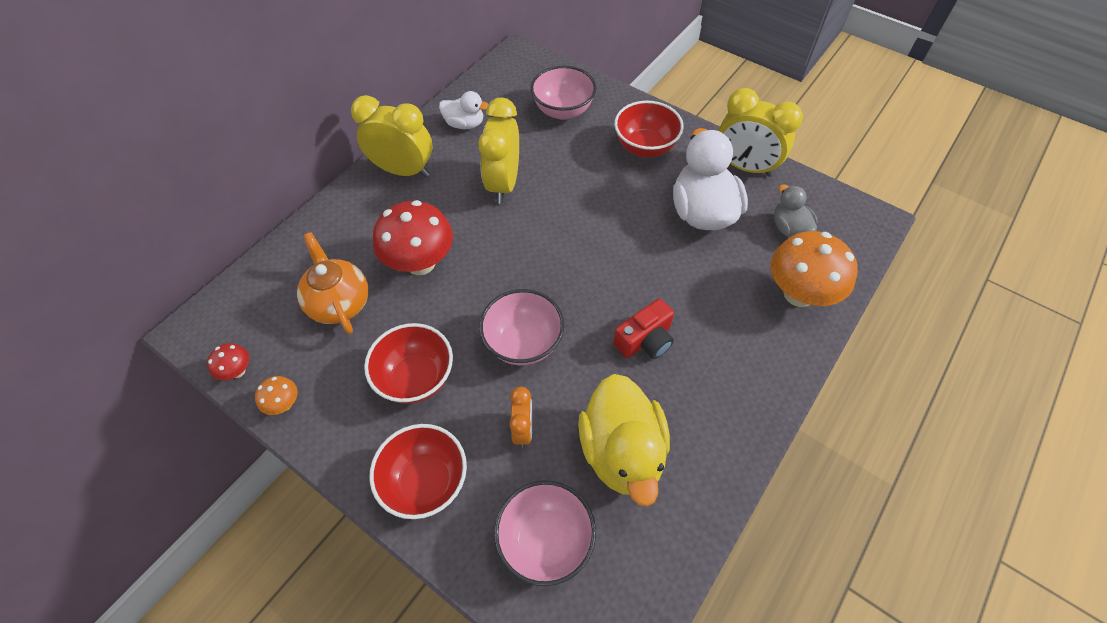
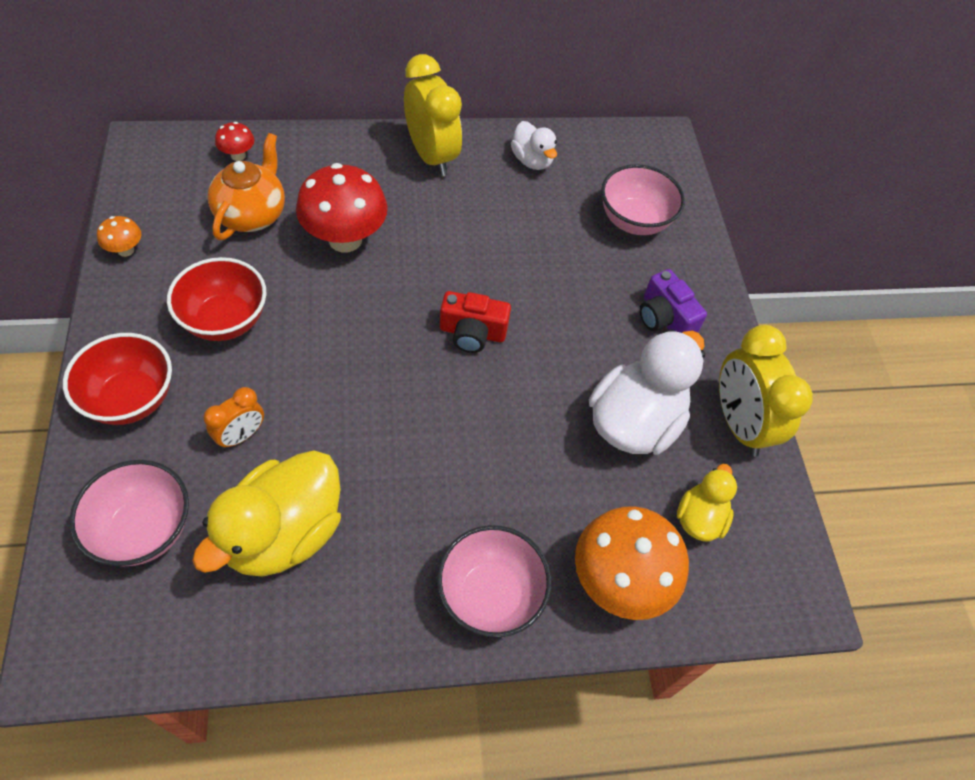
camera: 40 degrees right, 0 degrees up
(237, 371) = (130, 199): red mushroom -> red mushroom (238, 155)
(503, 184) = (494, 237): yellow clock -> none
(523, 343) = (332, 374): pink bowl -> pink bowl (490, 595)
(645, 147) = (664, 318): red bowl -> purple camera
(645, 340) = (425, 472): red camera -> red camera (472, 333)
(789, 228) = (699, 518): grey duck -> yellow duck

